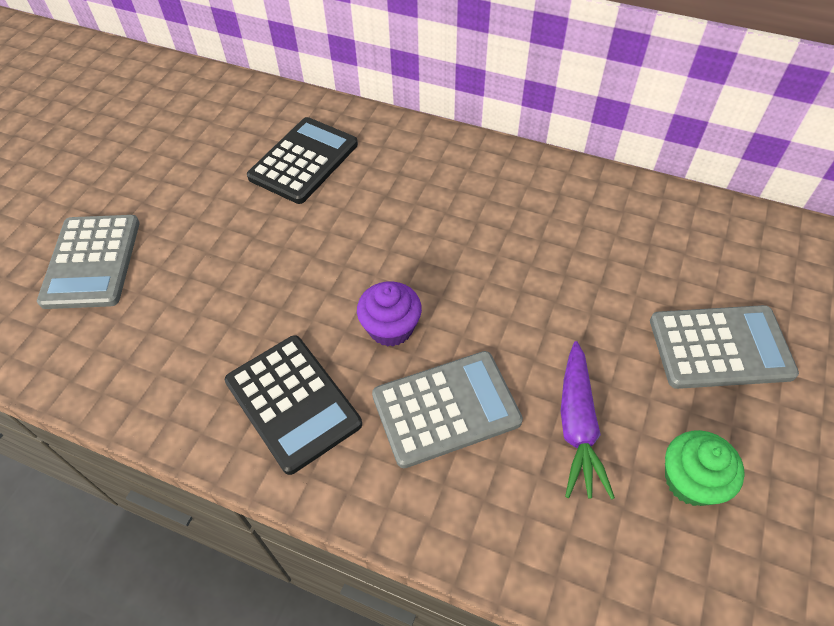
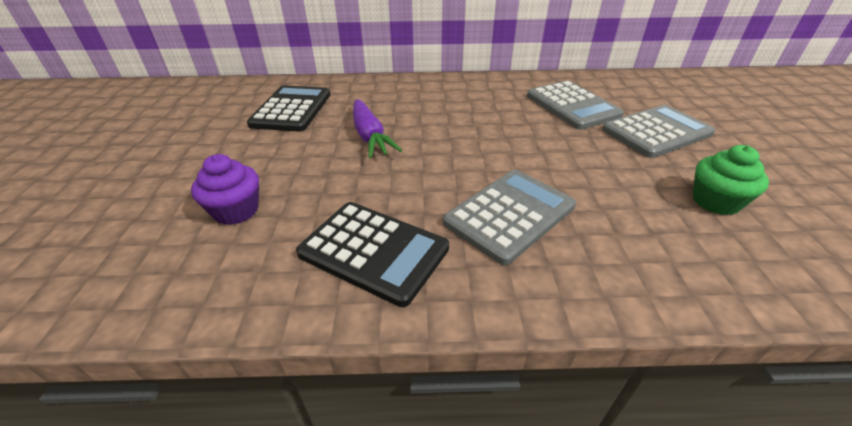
camera: 25 degrees left, 15 degrees down
(92, 262) = (107, 209): grey calculator -> grey calculator (572, 106)
(391, 328) = (426, 180): purple cupcake -> purple cupcake (236, 210)
(577, 426) = (613, 196): purple carrot -> purple carrot (370, 136)

